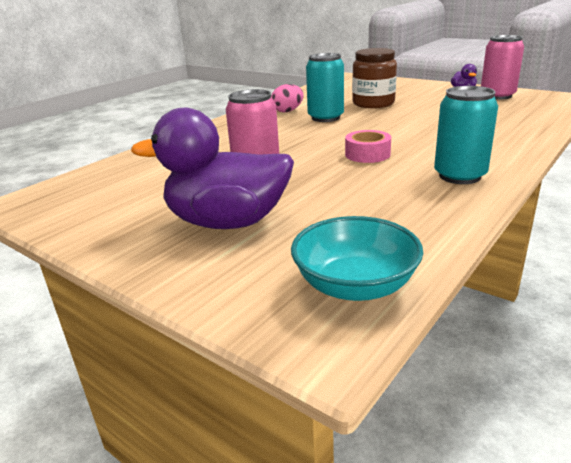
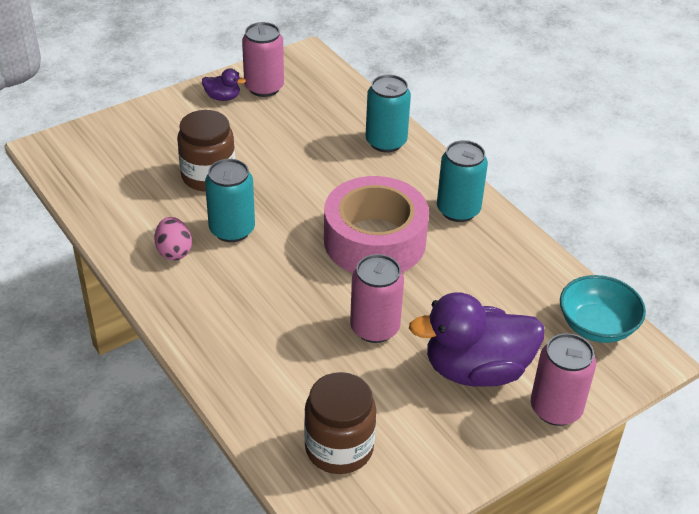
camera: 75 degrees left, 15 degrees up
(111, 185) = (339, 448): none -> brown jar
(186, 277) = (556, 409): none -> pink can
(228, 222) = (476, 370): purple duck -> purple duck turned 60 degrees clockwise
(367, 154) = (374, 241): pink tape -> pink tape, size x2.22
(508, 135) = (386, 142): none -> turquoise can

